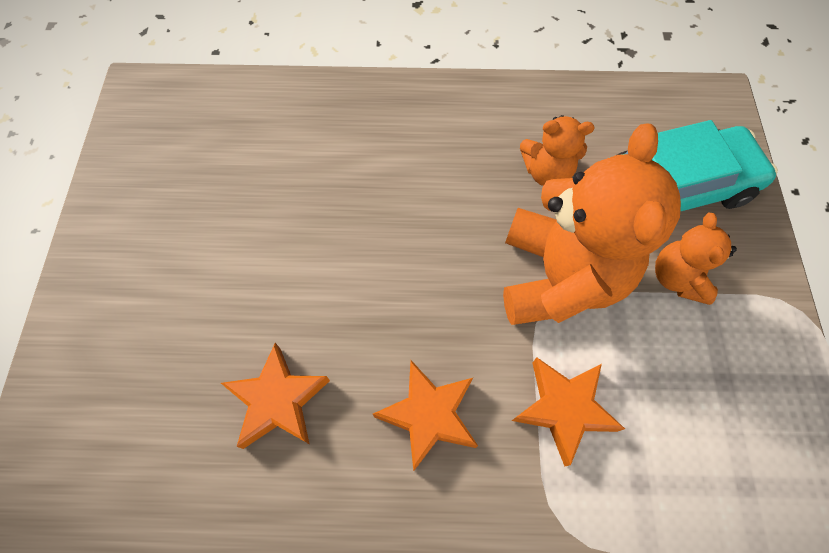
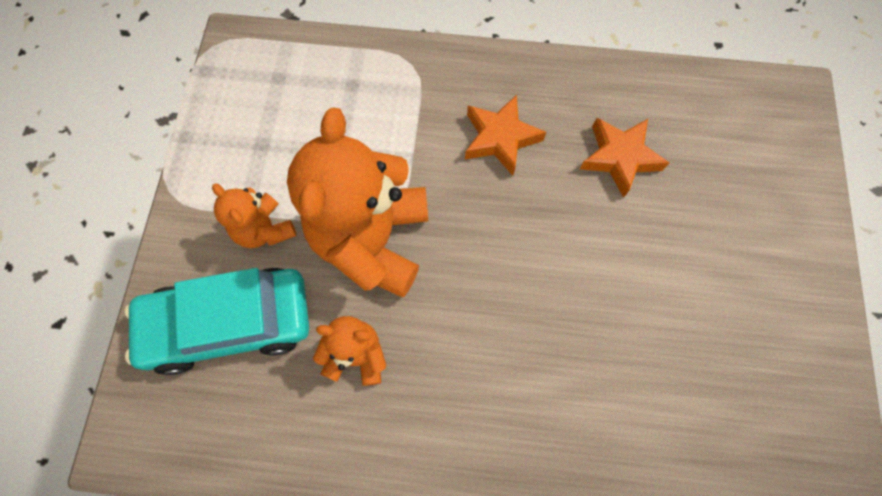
camera: 175 degrees left, 5 degrees up
(563, 409) = (395, 135): orange star -> none
(677, 278) = (264, 229): orange teddy bear -> orange teddy bear turned 135 degrees clockwise

